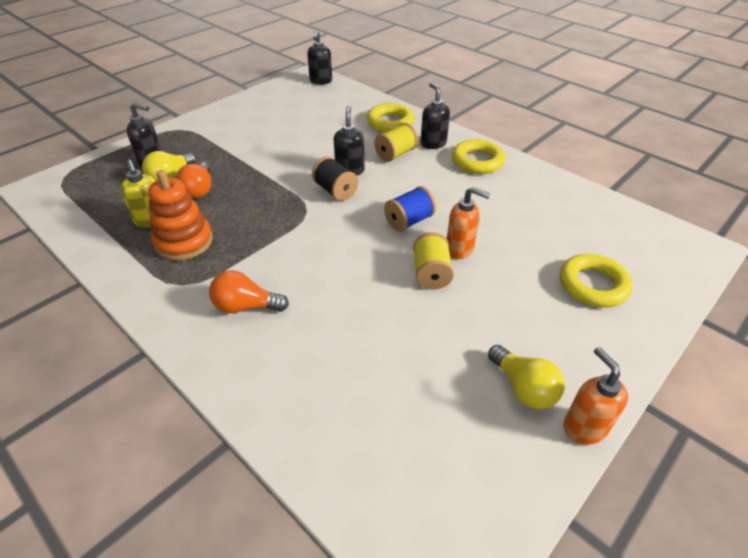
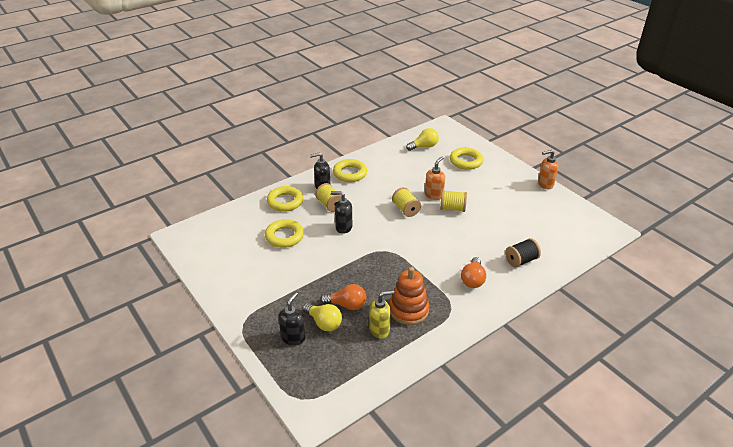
camera: 80 degrees left, 5 degrees down
(321, 81) = (194, 231): black soap dispenser -> none
(322, 131) = (284, 236): none -> yellow ring
(335, 191) = (366, 236): black spool -> black spool (521, 260)
(409, 221) = (406, 209): blue spool -> yellow spool
(523, 388) = (526, 195): yellow light bulb -> yellow light bulb (424, 146)

